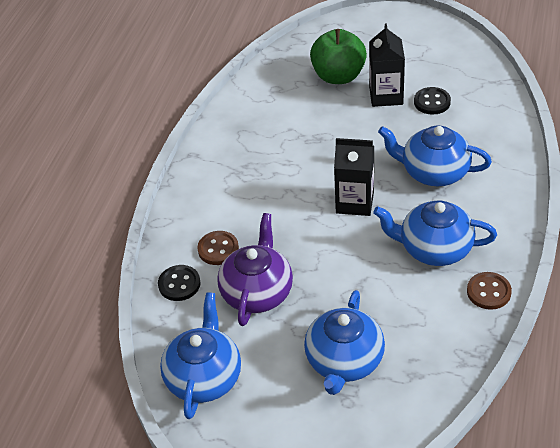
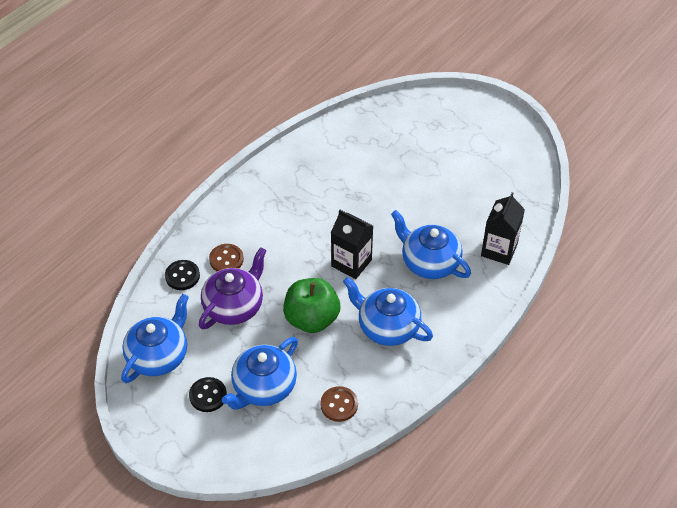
camera: 20 degrees right, 5 degrees up
(338, 76) = (408, 146): green apple -> green apple (311, 319)
(386, 95) = (435, 179): black carton -> black carton (499, 250)
(432, 102) = (468, 200): black button -> black button (208, 395)
(488, 292) = (405, 379): brown button -> brown button (339, 405)

